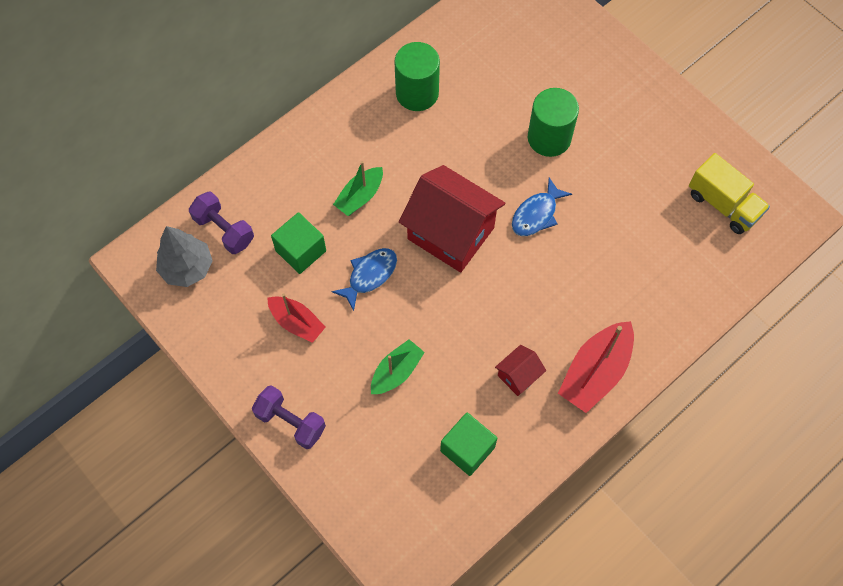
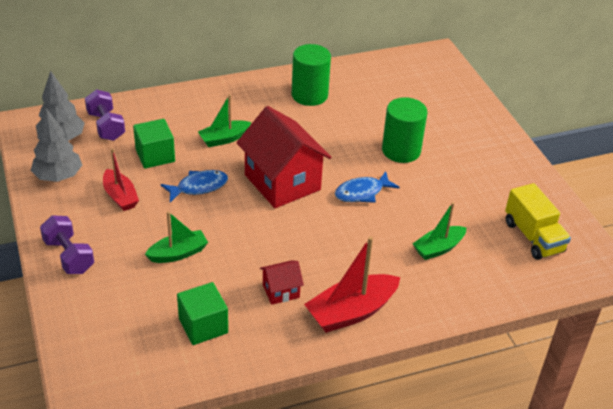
camera: 20 degrees right, 25 degrees down
(216, 323) = (58, 177): none -> grey tree
(641, 257) = (438, 248): none -> green boat

